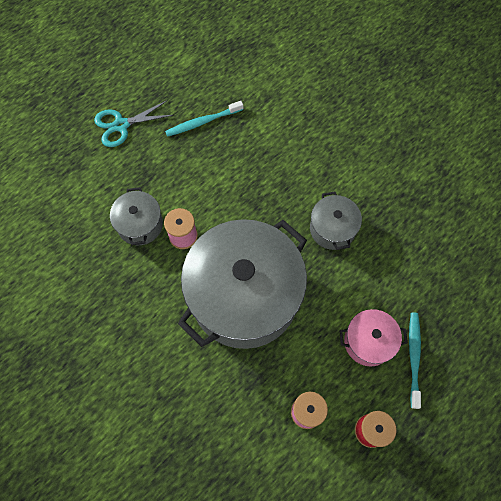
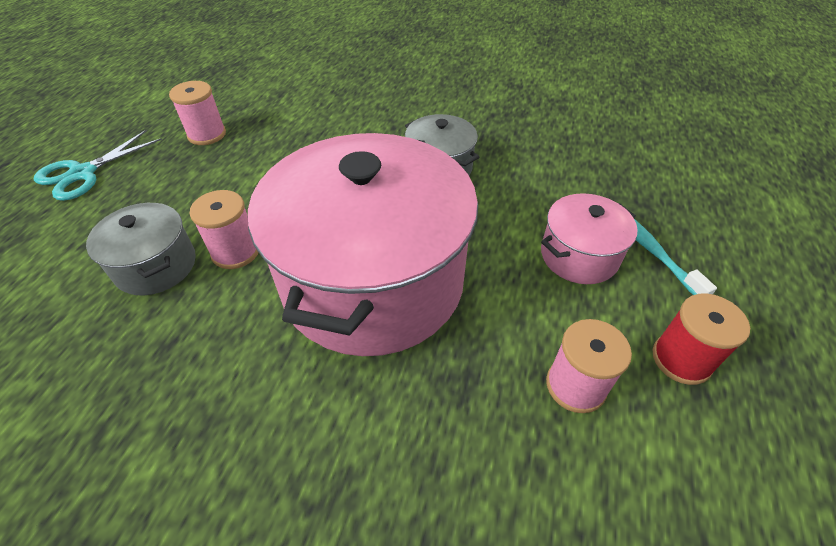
camera: 30 degrees left, 20 degrees down
(203, 122) = (207, 134): turquoise toothbrush -> pink spool
(244, 296) = (373, 281): grey pot -> pink pot

